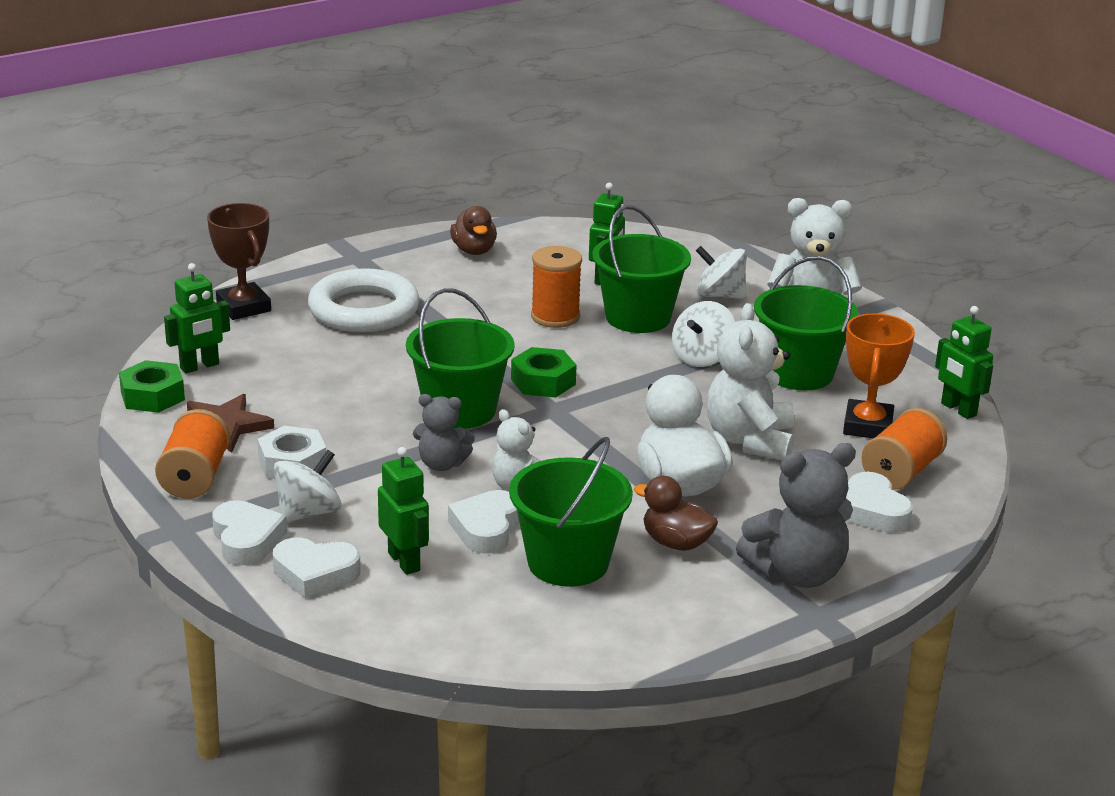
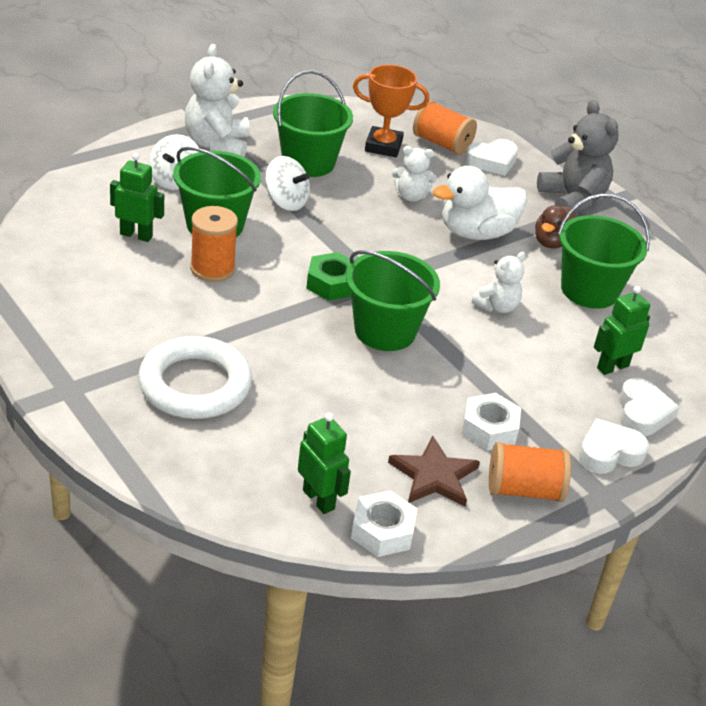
camera: 95 degrees left, 10 degrees up
(152, 396) = (382, 531): green nut -> white nut
(243, 307) = (185, 472): brown trophy -> none
(308, 513) = (561, 418): white spinning top -> none
(442, 464) = (472, 344): grey teddy bear -> none
(474, 251) = (66, 308): brown duck -> none
(486, 528) = (557, 325): white heart -> none
(750, 440) = (411, 196): white teddy bear -> white teddy bear, size x0.58
(958, 409) = (356, 109): green robot -> none

